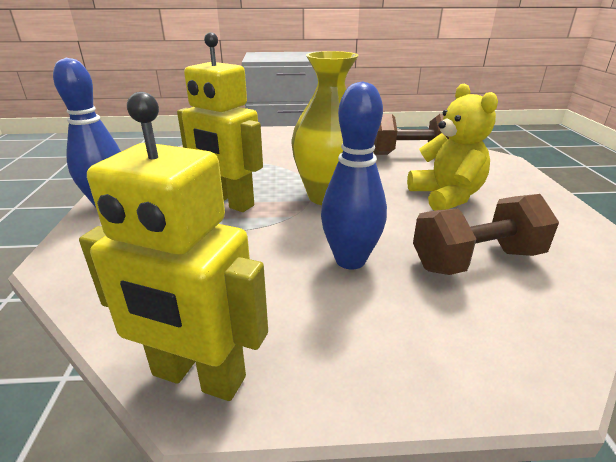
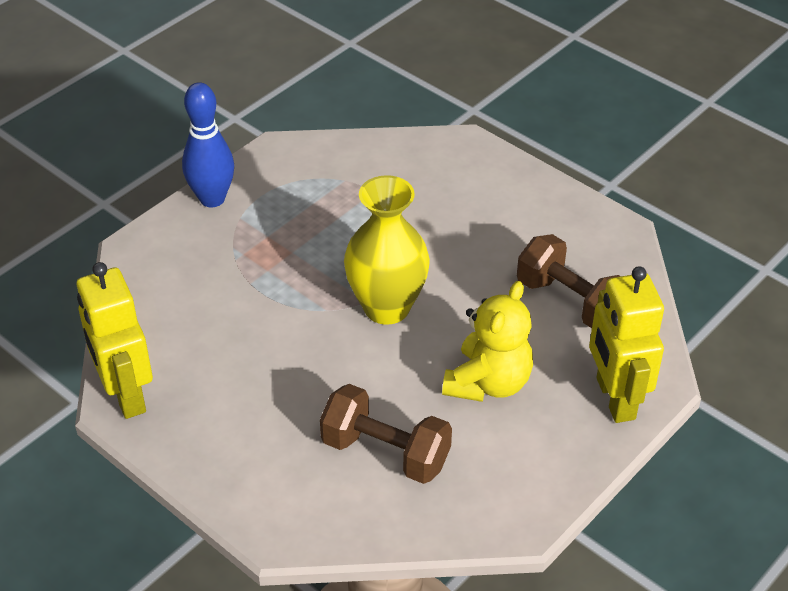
camera: 45 degrees right, 15 degrees up
(228, 203) = (298, 259): yellow robot -> yellow robot (614, 399)
(350, 260) = (302, 384): blue bowling pin -> none

